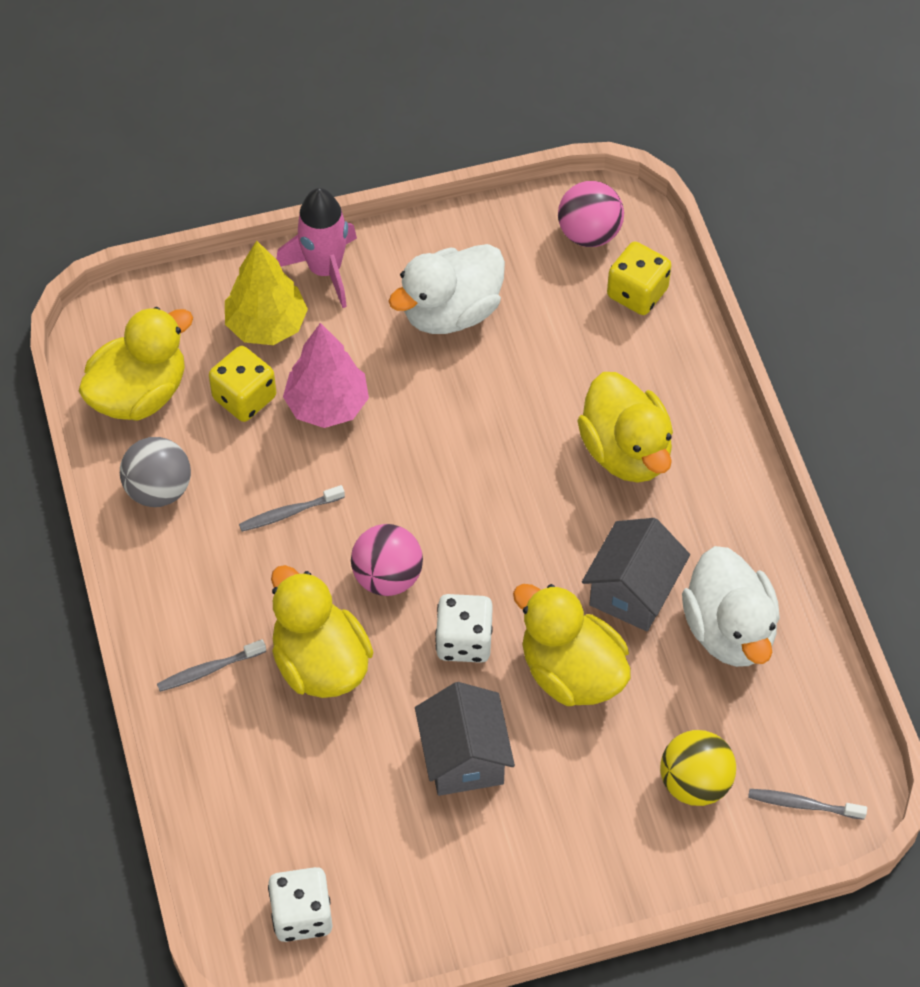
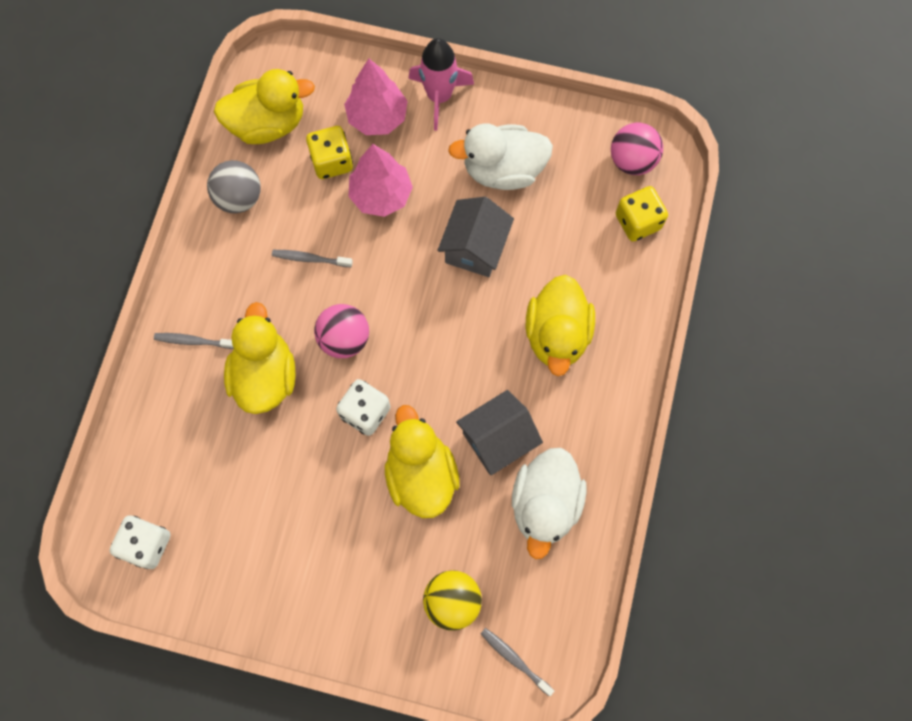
camera: 30 degrees right, 15 degrees up
(266, 325) = (377, 117): yellow tree -> pink tree
(464, 758) = (314, 495): grey house -> grey house (475, 248)

